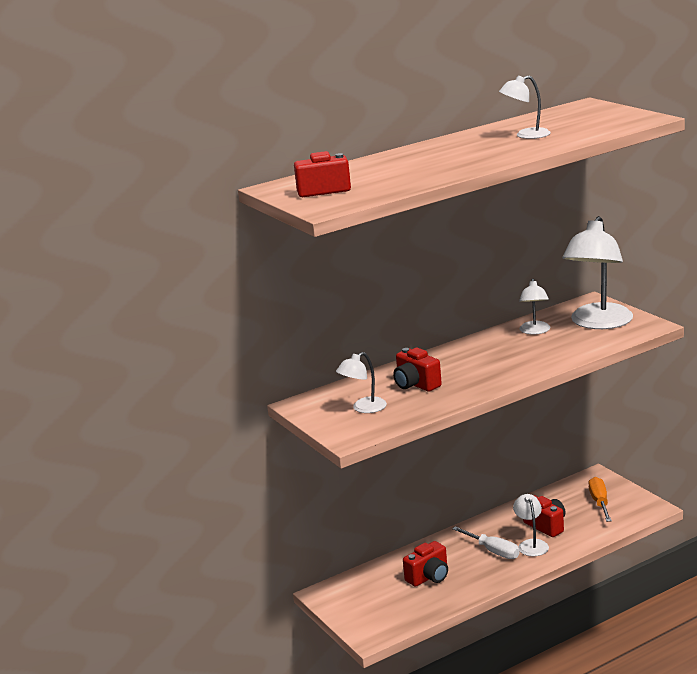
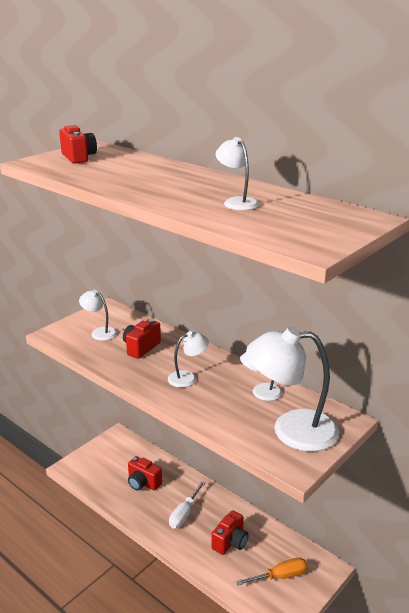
camera: 70 degrees right, 5 degrees up
(531, 544) = (199, 536): white lamp -> white lamp (188, 377)

